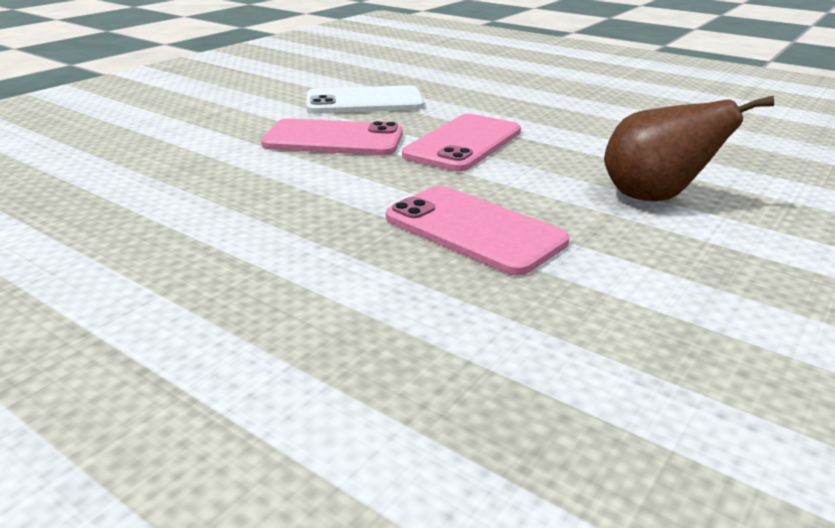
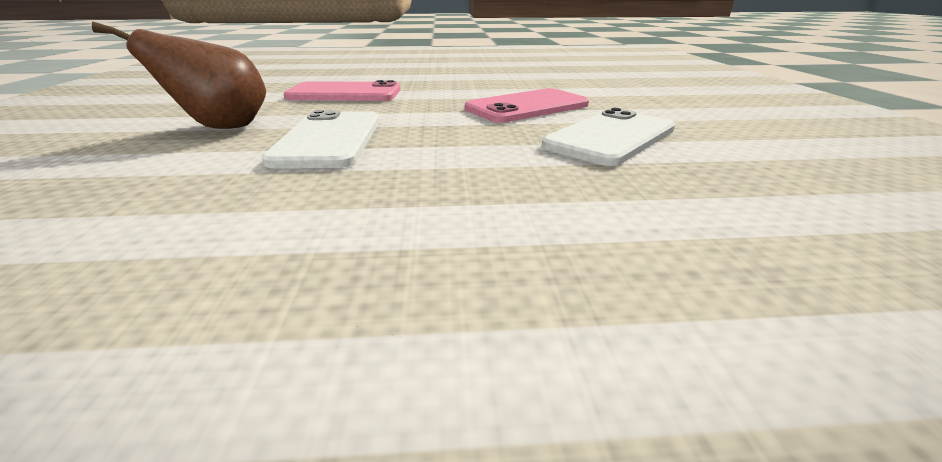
camera: 140 degrees right, 0 degrees up
(463, 143) = (427, 127): pink phone -> none
(558, 153) = (329, 139): none -> white phone

